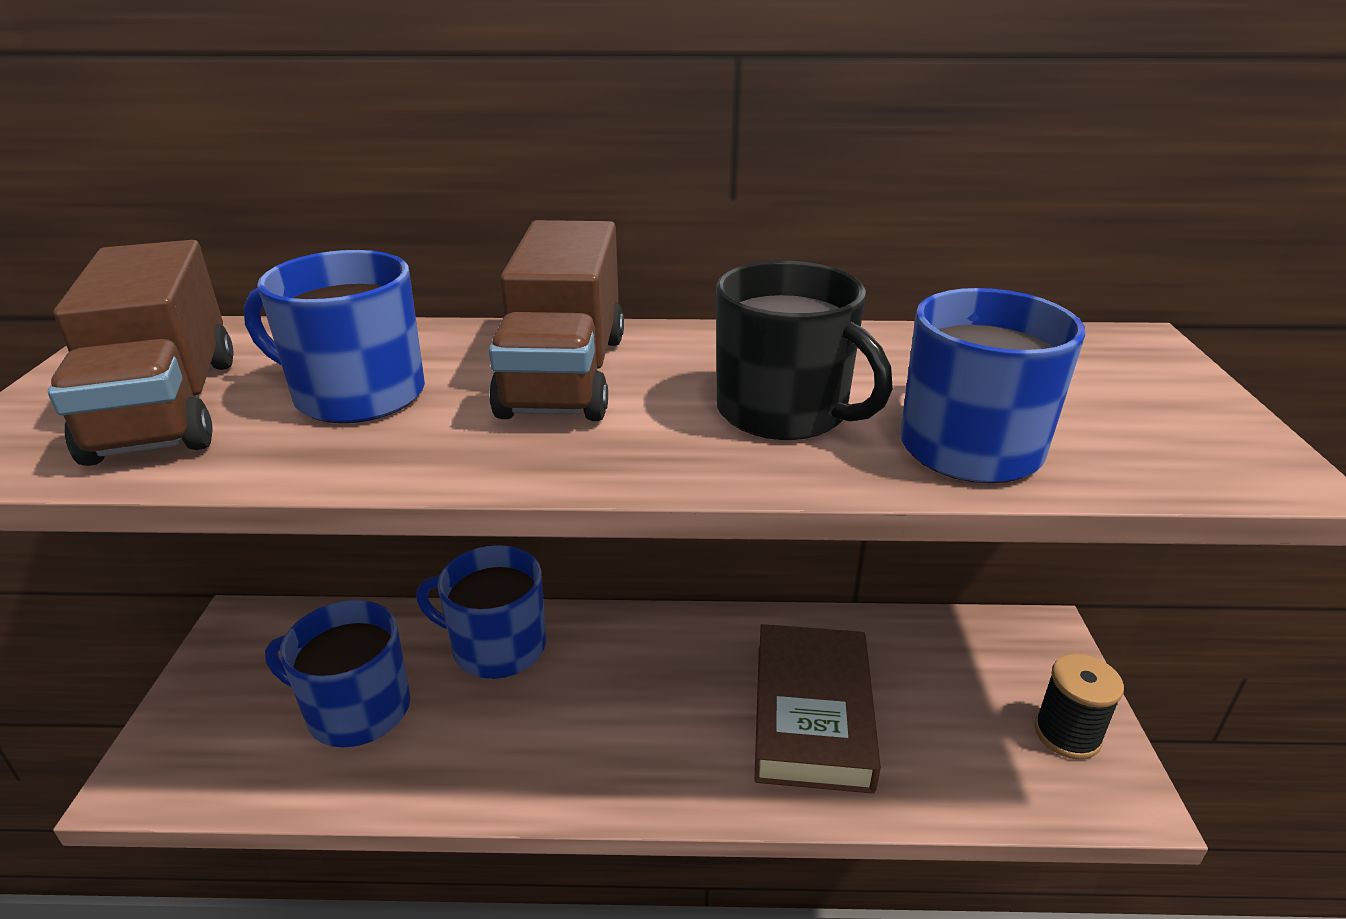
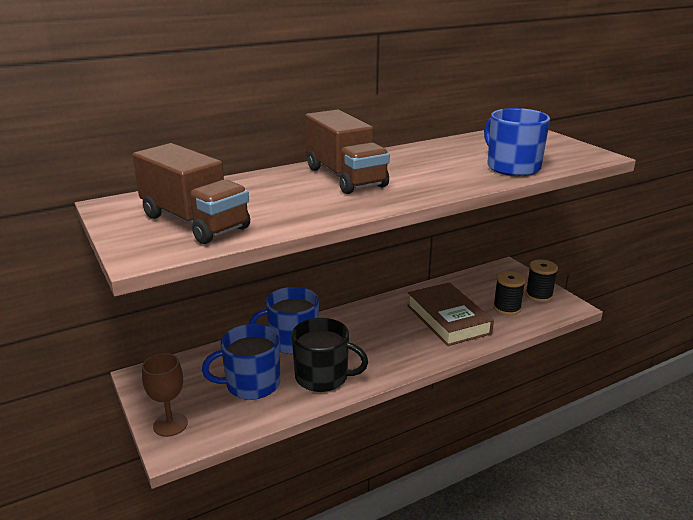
camera: 30 degrees left, 5 degrees down
(178, 735) = (170, 424): none -> brown goblet
(357, 394) = (272, 200): blue mug -> none
(784, 411) = (443, 171): black mug -> black mug (323, 377)
(963, 738) = (507, 308): none -> black spool

